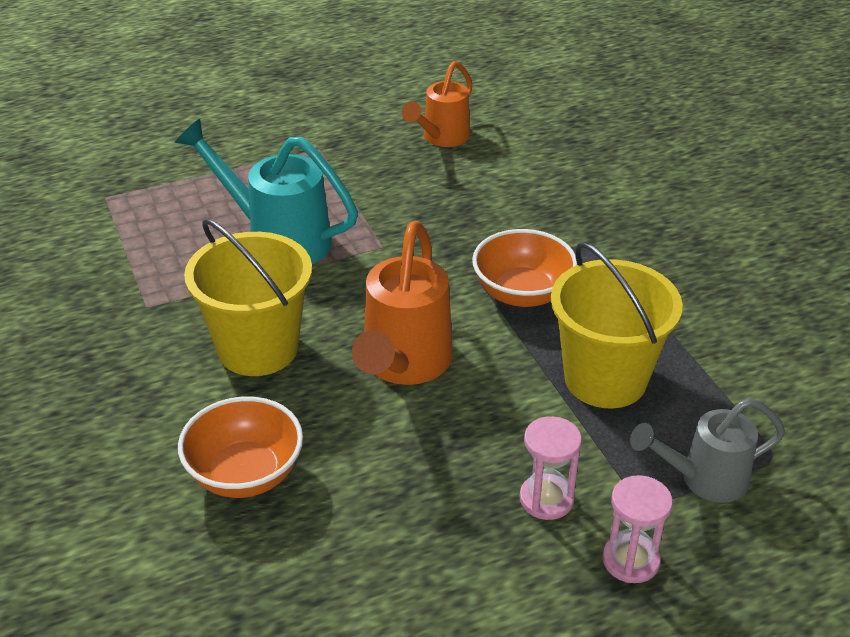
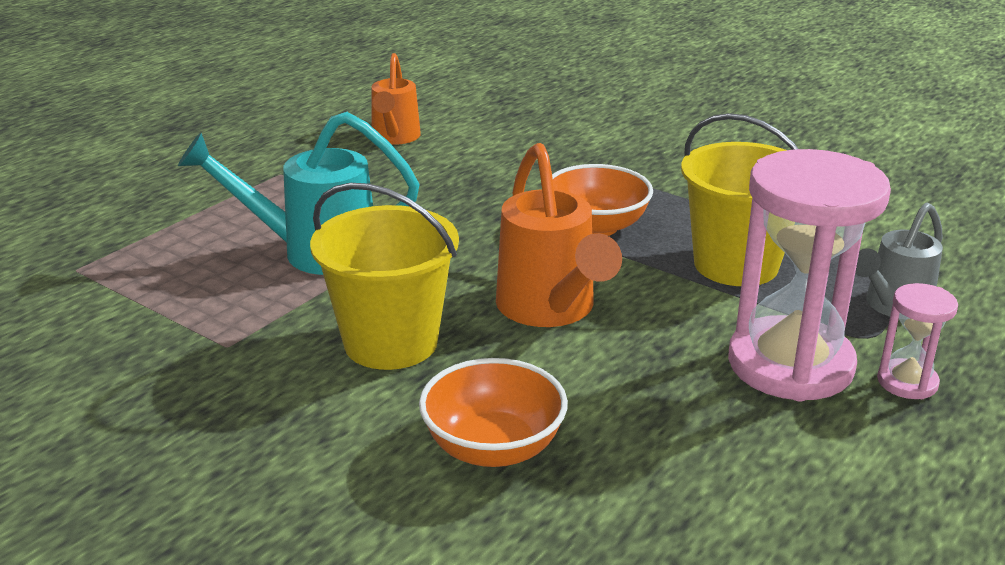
camera: 30 degrees left, 10 degrees down
(546, 499) = (790, 364): pink hourglass -> pink hourglass, size x2.16

